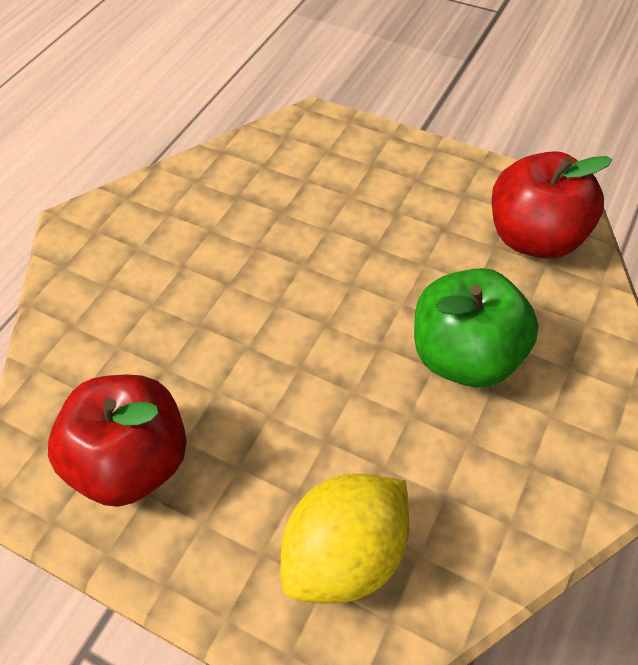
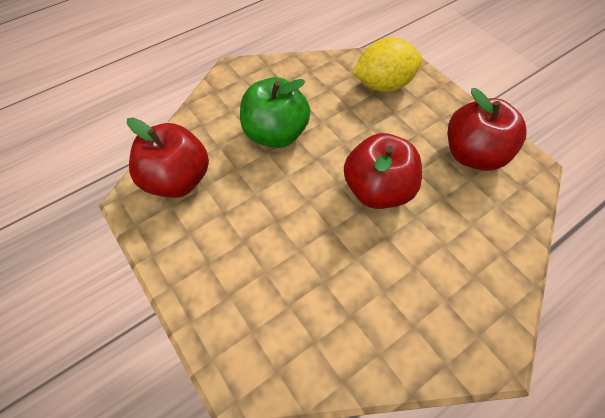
camera: 155 degrees left, 5 degrees up
(265, 336) = (377, 190): none -> red apple

